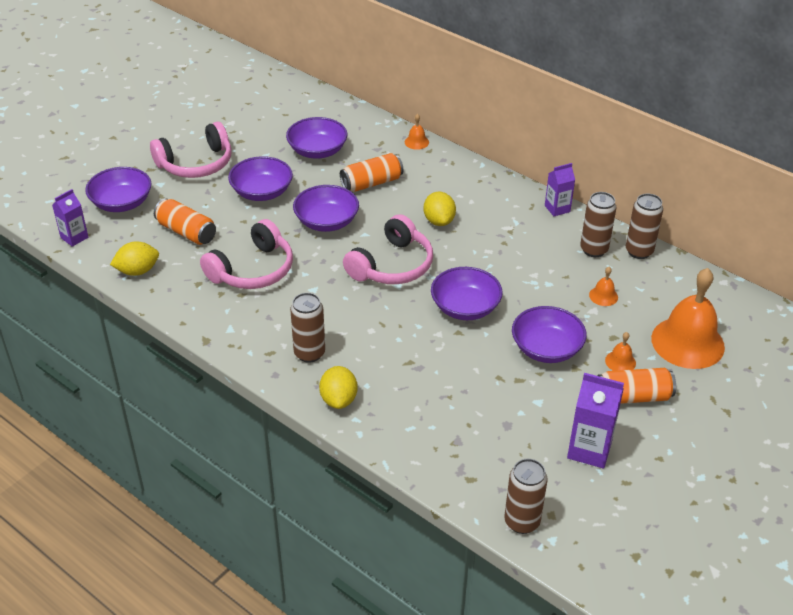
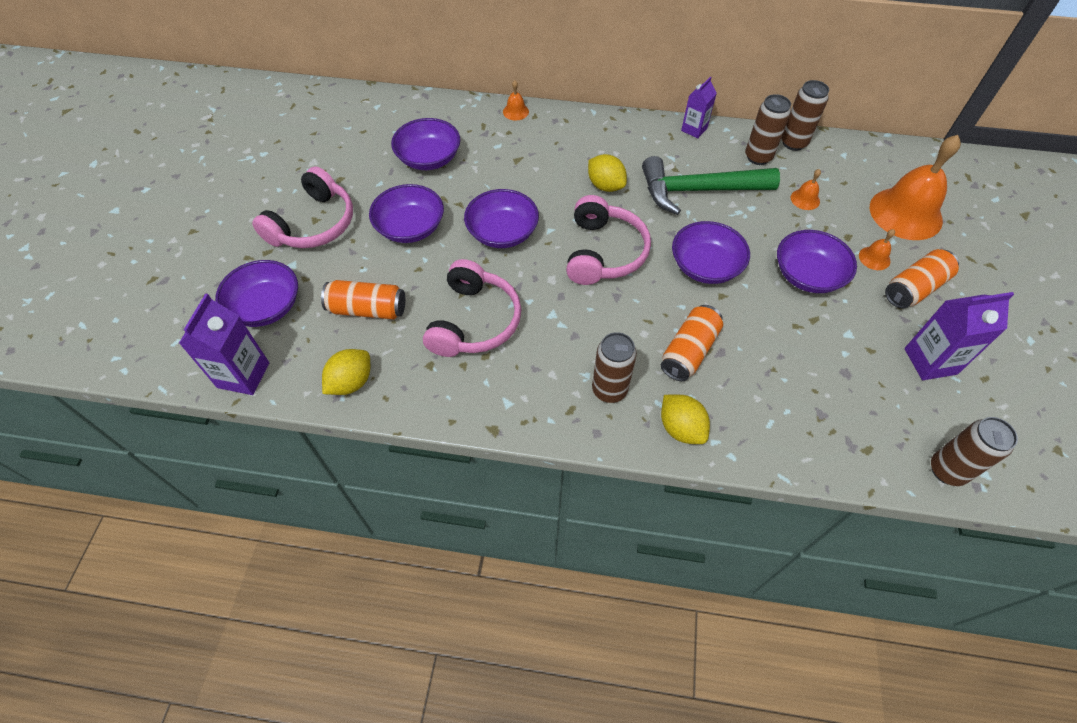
camera: 30 degrees left, 15 degrees up
(74, 237) = (243, 375): purple carton -> purple carton, size x1.56
(371, 183) = (510, 172): orange can -> orange can (689, 351)
(515, 254) = (699, 190): none -> green hammer

